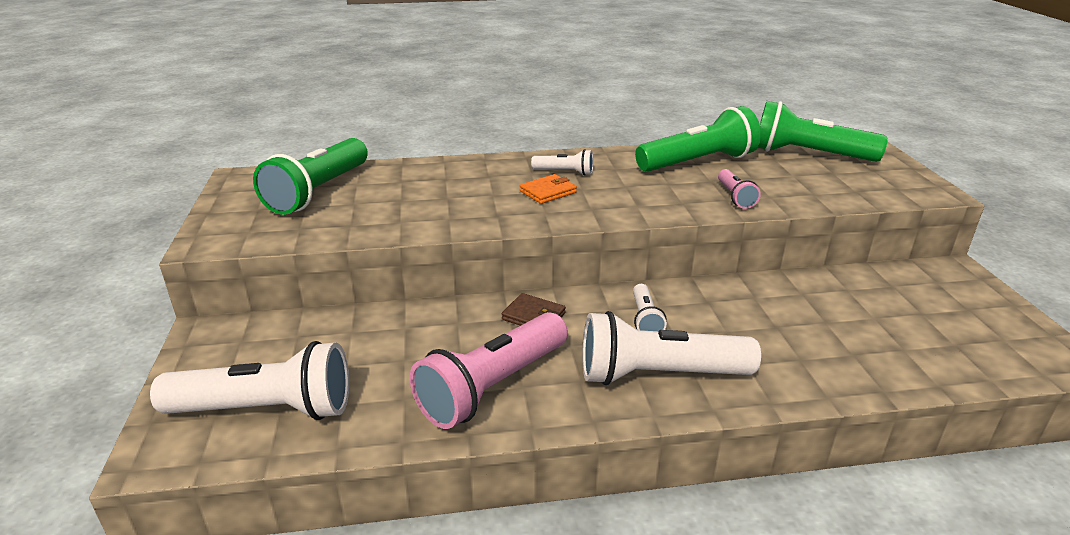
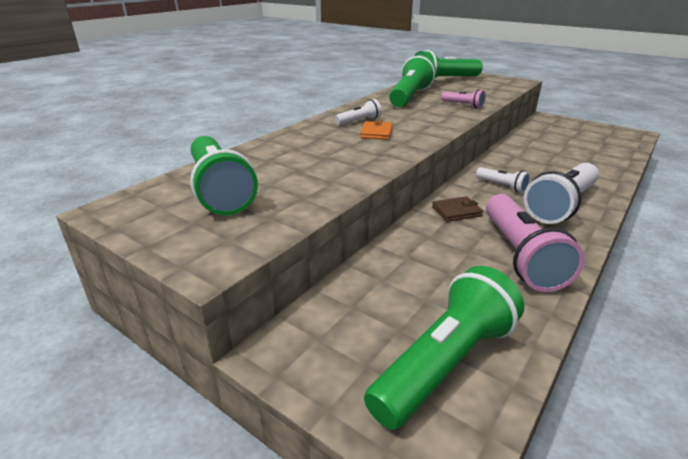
camera: 45 degrees left, 0 degrees up
(267, 409) = (445, 363): white flashlight -> green flashlight

